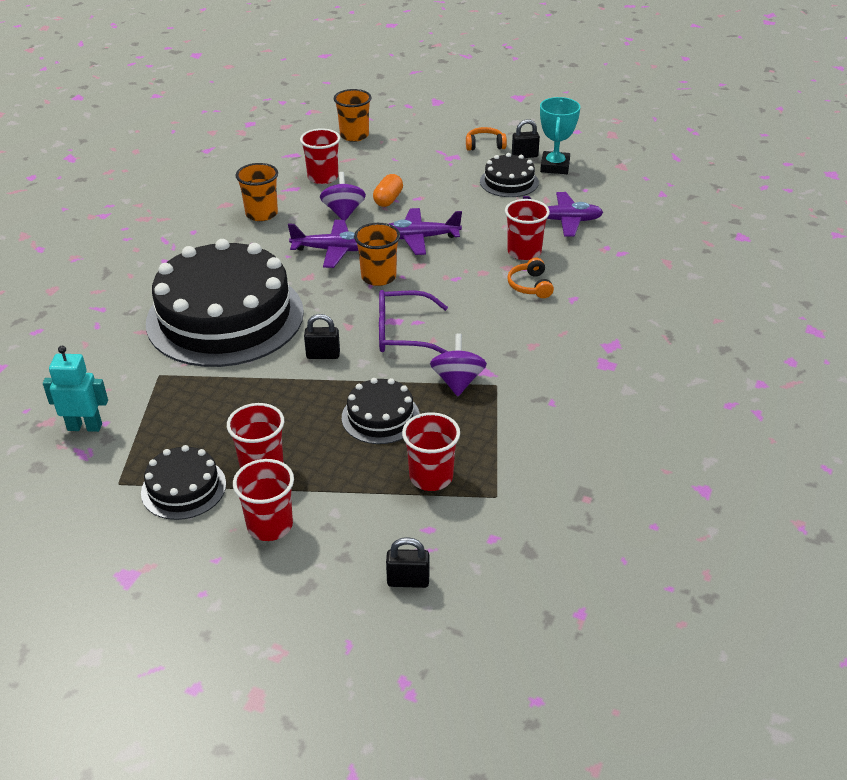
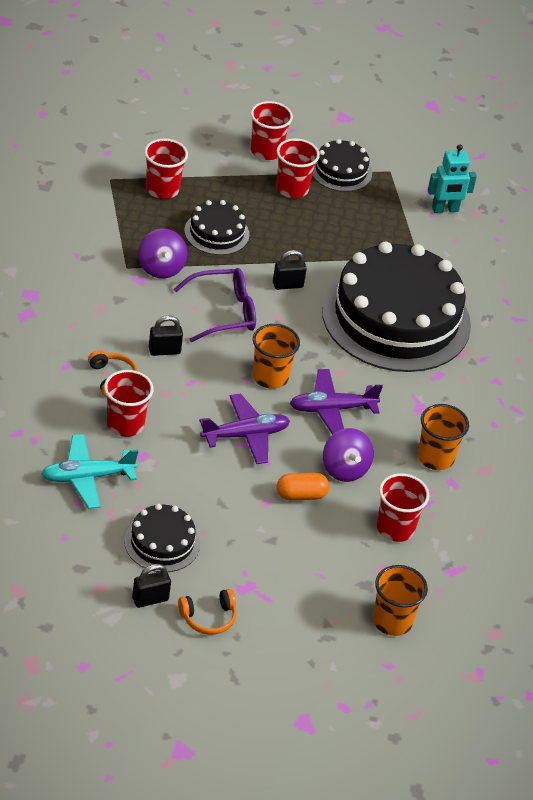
camera: 160 degrees right, 5 degrees up
(388, 199) = (301, 495): orange capsule -> orange capsule turned 75 degrees clockwise
(408, 581) = (159, 124): black padlock -> black padlock (164, 351)
(555, 166) = (107, 579): turquoise trophy -> none
(562, 221) = (87, 477): purple plane -> turquoise plane

